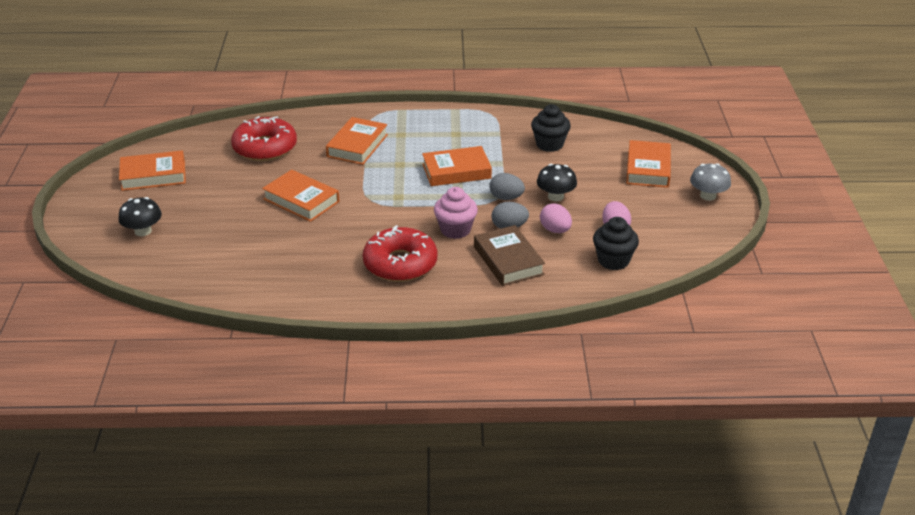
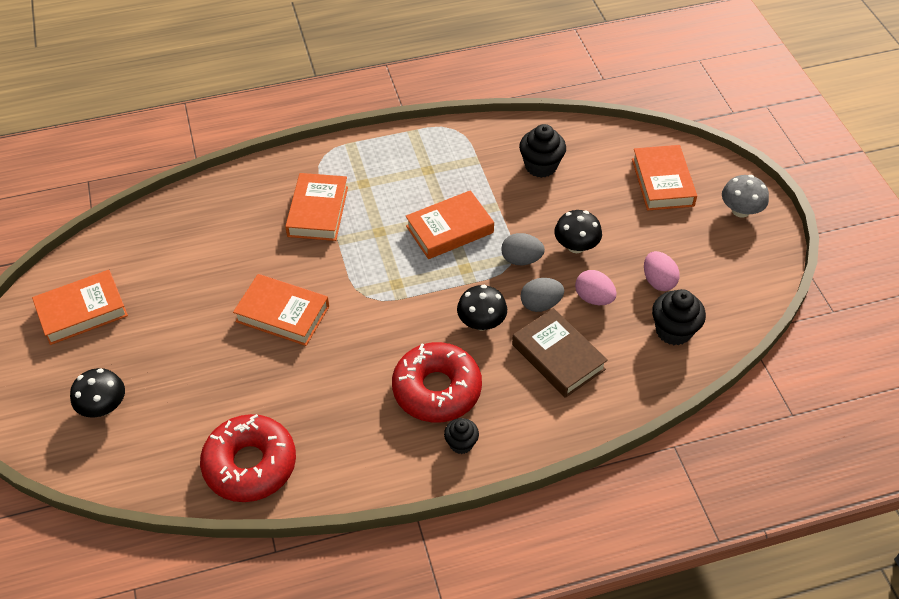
camera: 15 degrees left, 15 degrees up
(265, 148) = (206, 237): red donut -> red donut (250, 464)
(404, 299) = (461, 443): none -> black cupcake
(455, 230) = (481, 322): pink cupcake -> black mushroom

